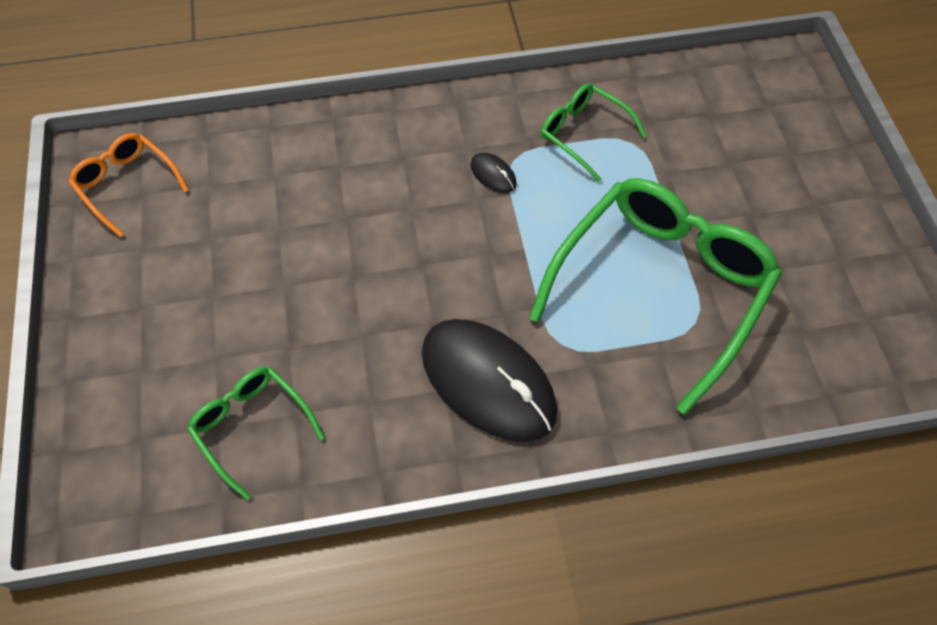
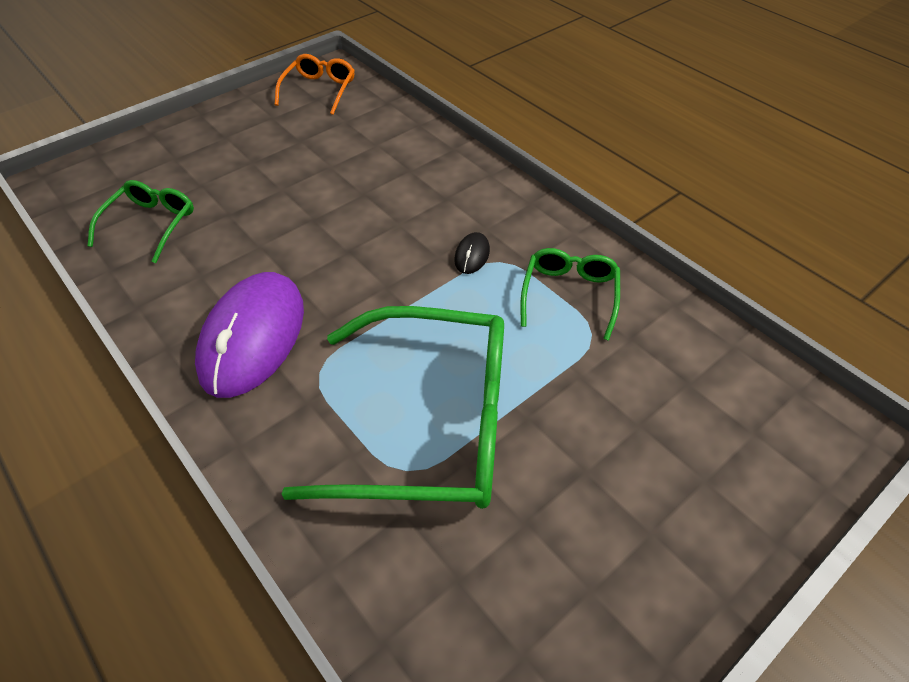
camera: 60 degrees right, 10 degrees down
(488, 381) = (253, 337): black mouse -> purple mouse

